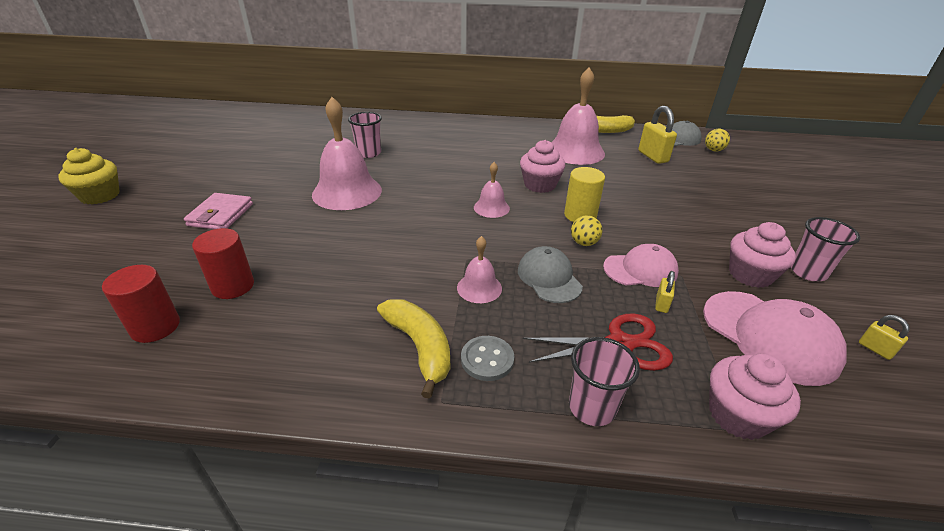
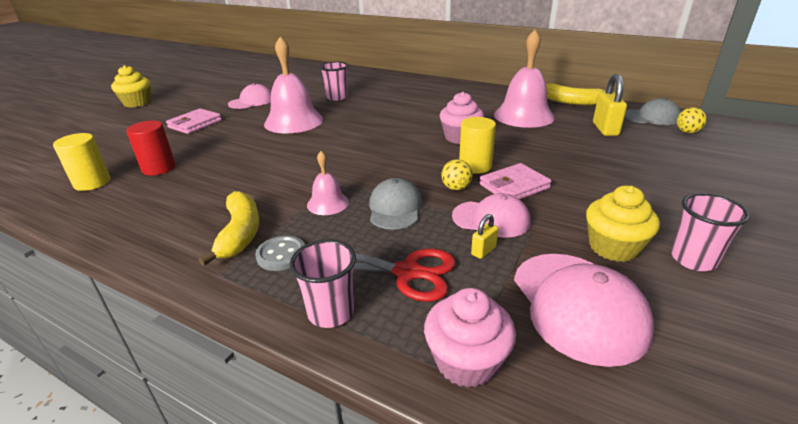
camera: 25 degrees right, 5 degrees down
(155, 327) = (92, 183): red cylinder -> yellow cylinder
(267, 172) = (251, 101): none -> pink cap
(491, 208) = (398, 148): pink bell -> none
(630, 231) = (514, 186): none -> pink wallet
(750, 274) = (613, 247): pink cupcake -> yellow cupcake
(875, 349) = (708, 352): yellow padlock -> none

